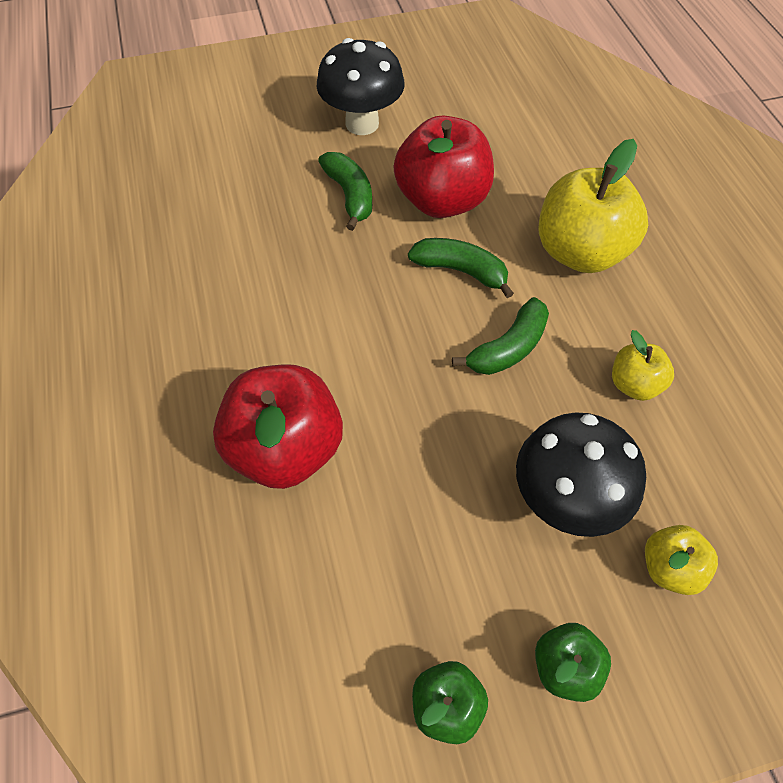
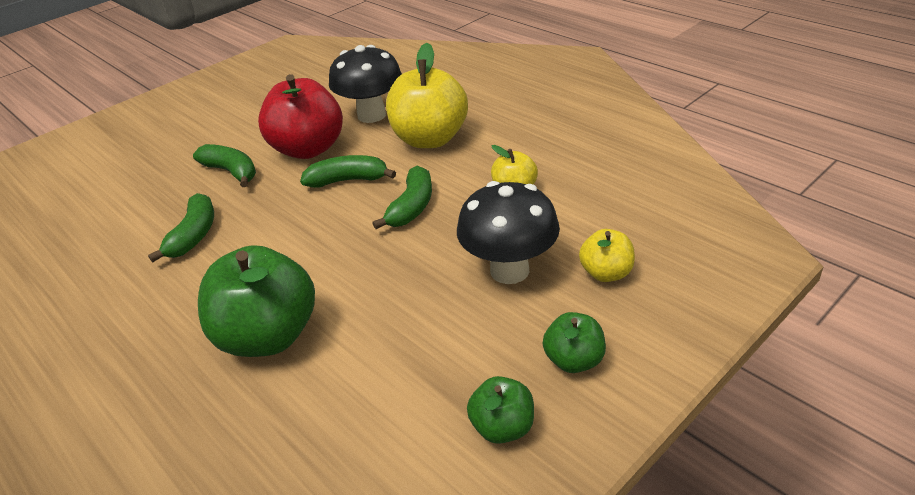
camera: 25 degrees left, 20 degrees down
(276, 270) = (194, 235): none -> green banana
(285, 449) = (268, 336): red apple -> green apple
(362, 124) = (217, 130): black mushroom -> black mushroom (371, 115)

